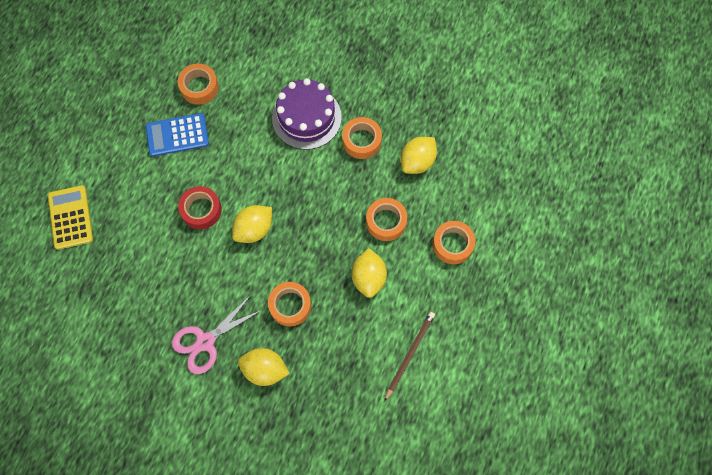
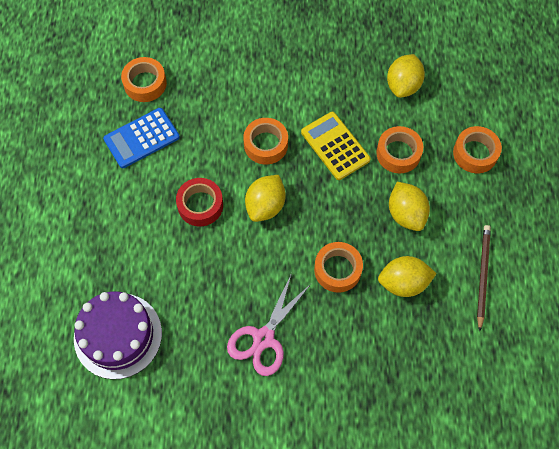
camera: 20 degrees left, 5 degrees down
(70, 217) = (59, 260): yellow calculator -> yellow calculator (335, 146)
(265, 369) = (340, 344): yellow lemon -> yellow lemon (403, 283)
(306, 117) = (271, 78): purple cake -> purple cake (118, 335)
(362, 141) = (338, 83): orange tape -> orange tape (266, 144)

